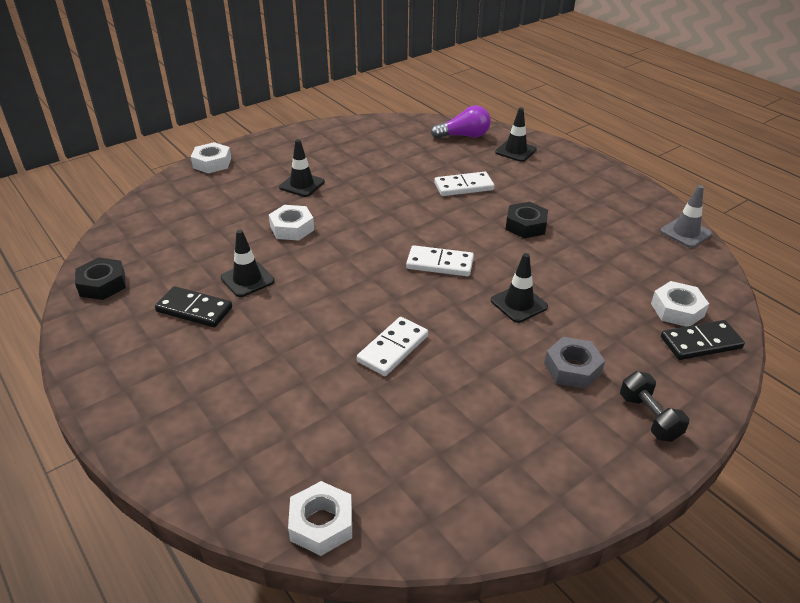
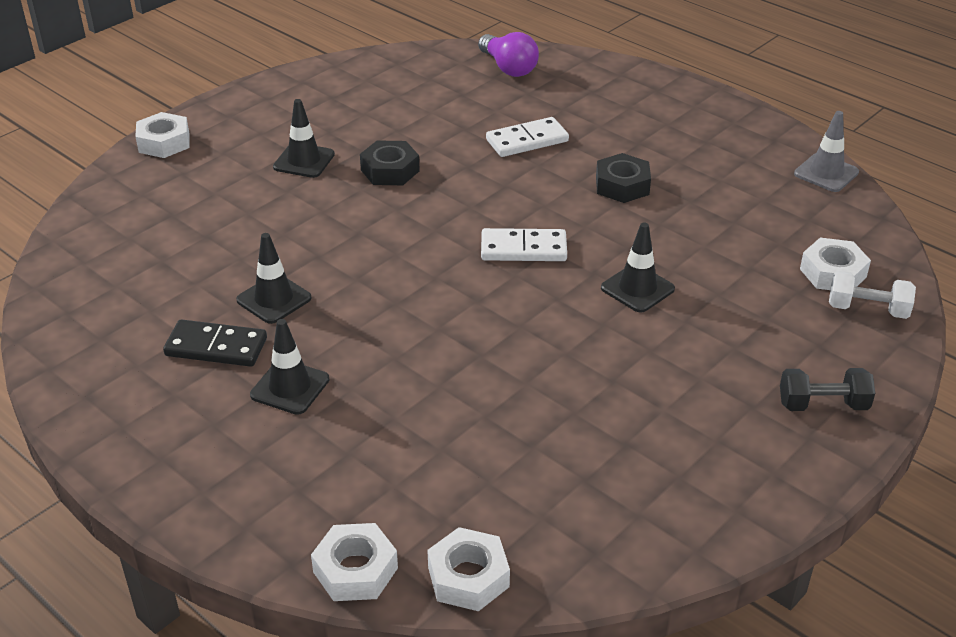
camera: 10 degrees left, 0 degrees up
(102, 284) = (75, 329): black nut -> black nut (390, 170)
(292, 228) = (310, 223): white nut -> white nut (355, 570)
(393, 349) = (494, 364): white domino -> none
(464, 136) = (508, 68): purple light bulb -> purple light bulb turned 75 degrees clockwise
(515, 151) = (584, 83): black traffic cone -> black traffic cone (290, 387)
(572, 368) = (721, 360): grey nut -> none
(649, 417) = (822, 405): black dumbbell -> black dumbbell turned 60 degrees counterclockwise
(700, 342) = (867, 309): black domino -> white dumbbell

